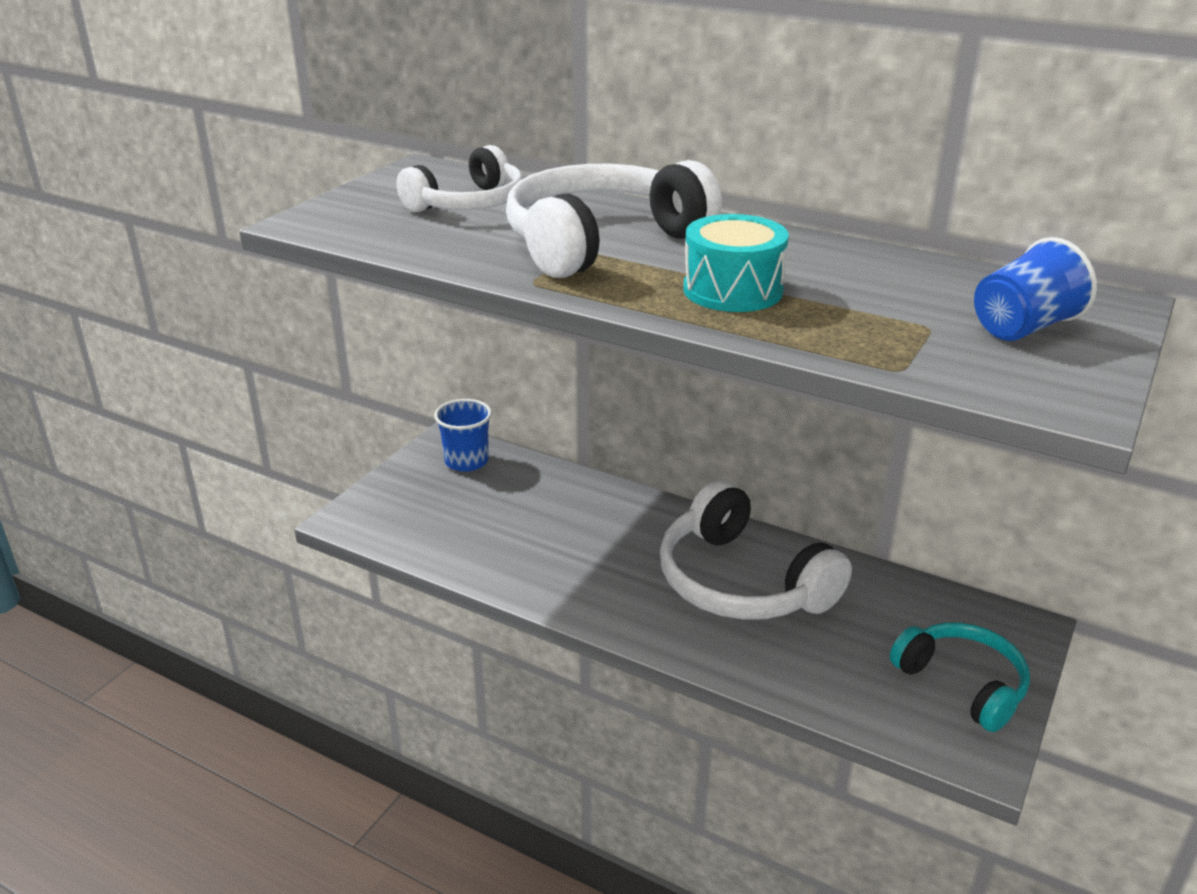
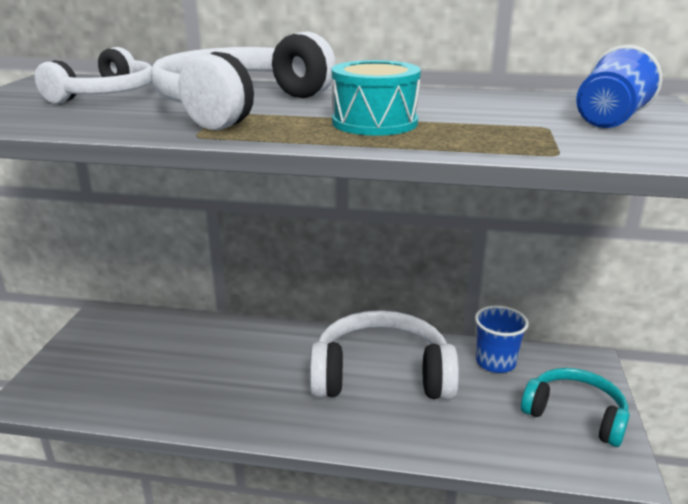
camera: 20 degrees left, 5 degrees down
(466, 461) = (123, 327): blue cup -> blue cup (495, 362)
(742, 582) = (381, 375): white headphones -> white headphones turned 150 degrees clockwise

